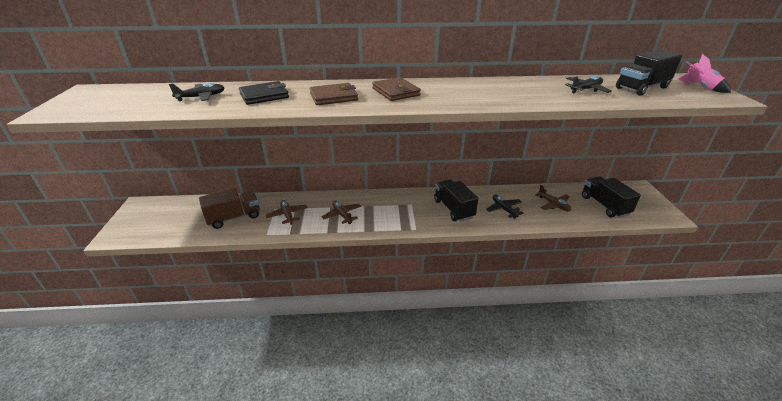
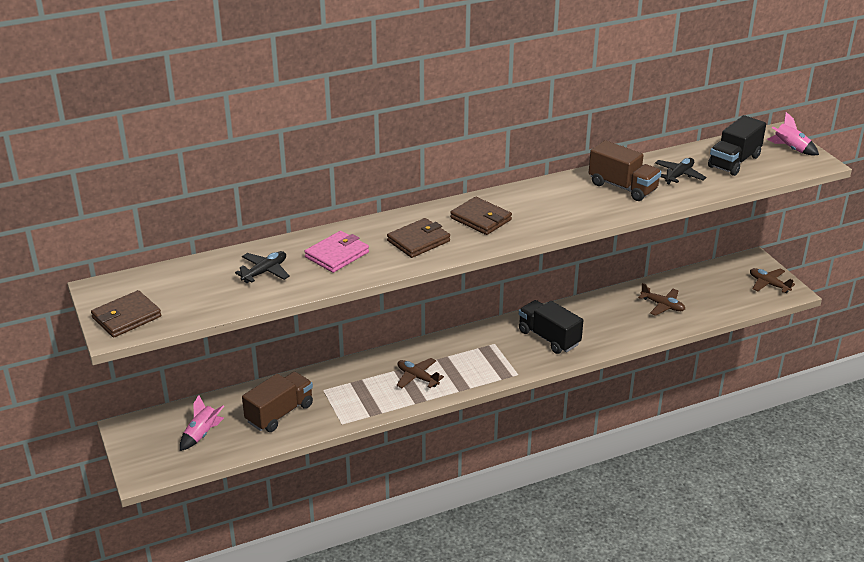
camera: 20 degrees left, 0 degrees up
(71, 106) = (126, 317): none -> brown wallet
(175, 219) = (202, 434): none -> pink rocket
(264, 96) = (337, 255): black wallet -> pink wallet
(287, 215) = (347, 394): brown plane -> brown plane (768, 284)
(504, 209) = (608, 324): black plane -> none
(530, 90) = (622, 187): none -> brown truck
(604, 205) = (720, 293): black truck -> none

